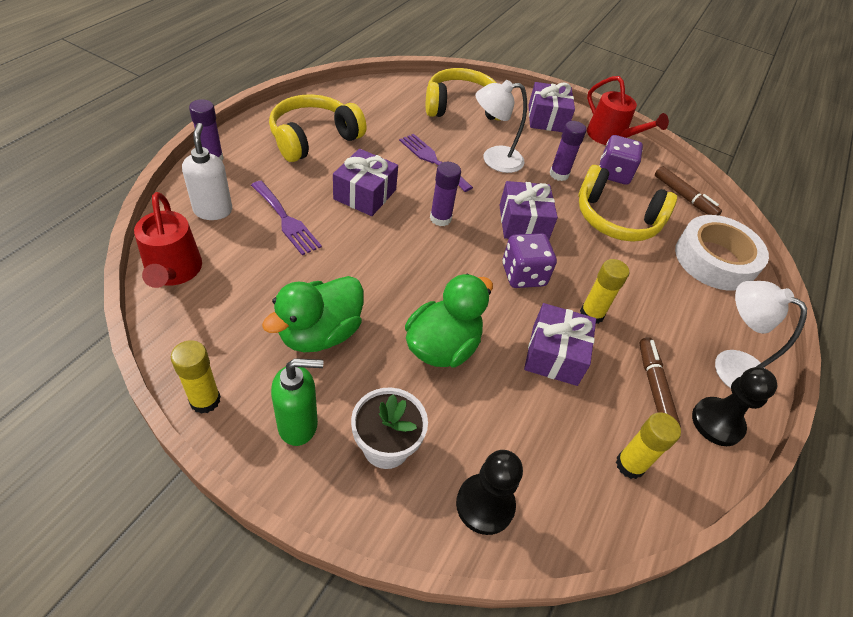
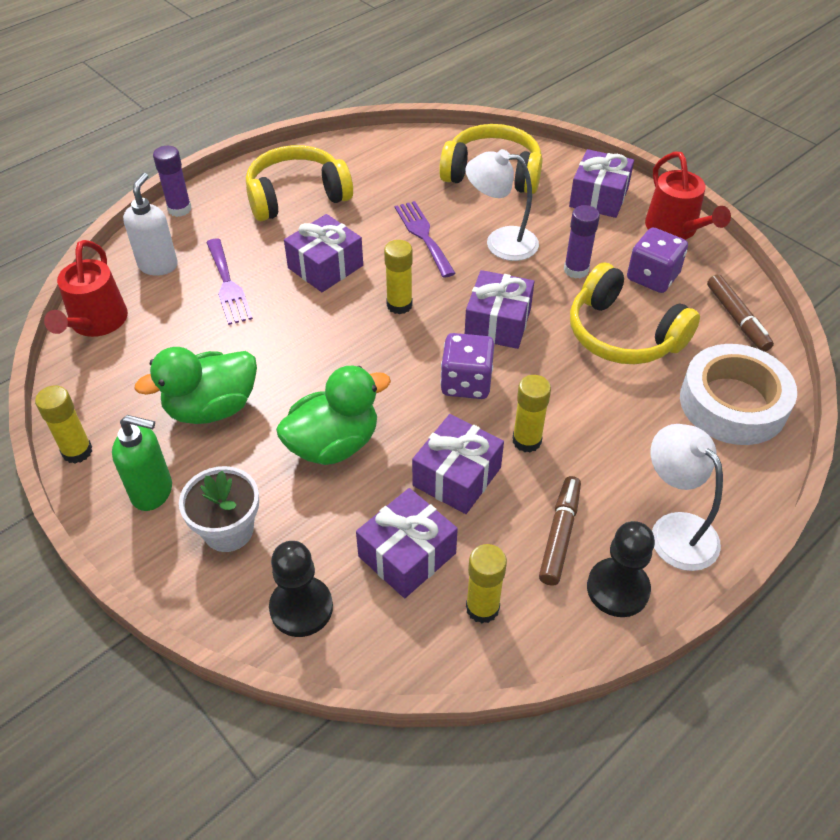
camera: 25 degrees right, 0 degrees up
(440, 218) = (399, 305): purple glue stick -> yellow glue stick
(549, 432) = (407, 555): none -> purple gift

